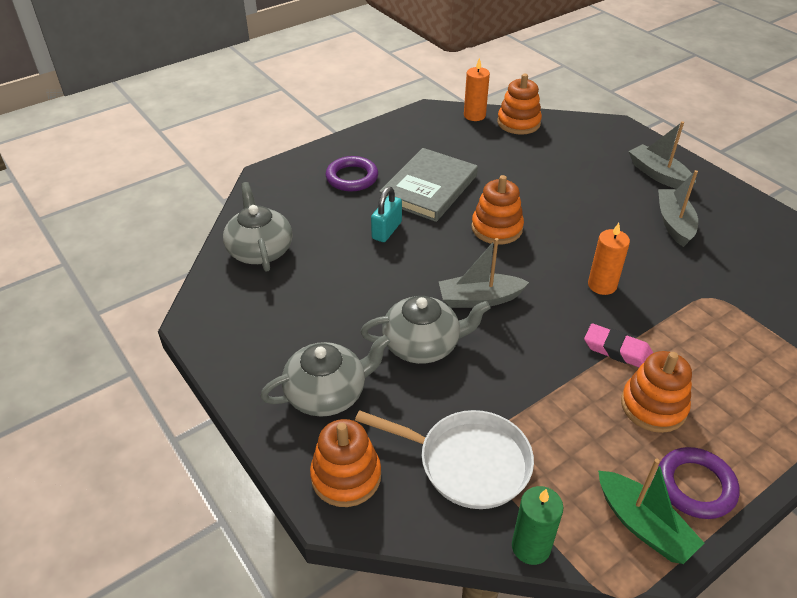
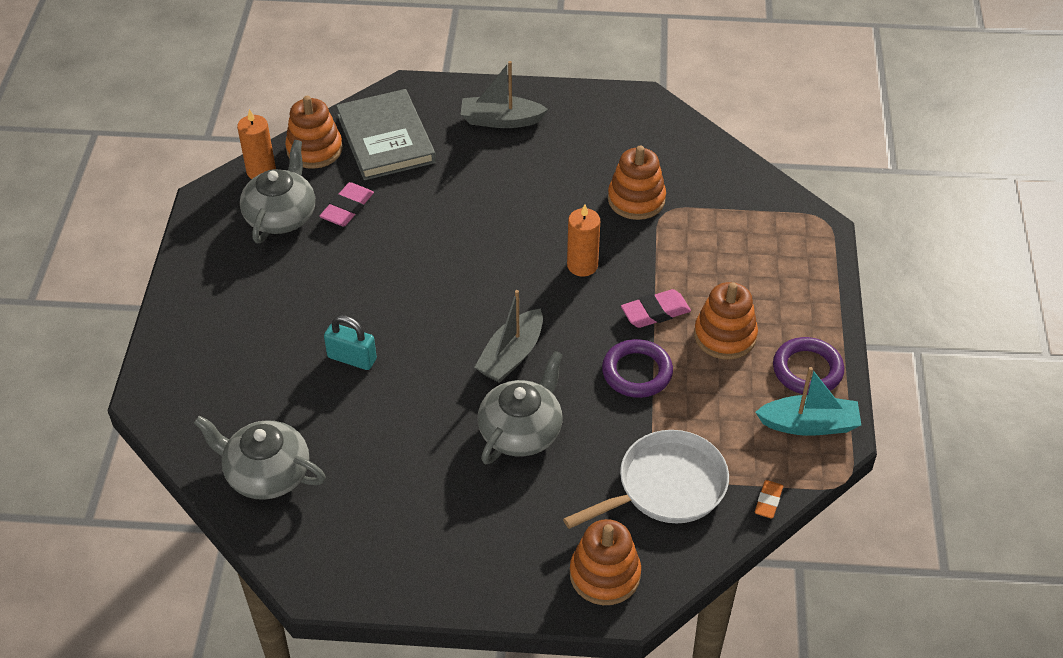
camera: 50 degrees left, 5 degrees up
(327, 393) = (507, 534): grey teapot -> grey teapot (281, 216)
(352, 177) = (241, 332): purple ring -> purple ring (637, 372)
(386, 230) = (352, 358): turquoise padlock -> turquoise padlock turned 45 degrees counterclockwise
(429, 188) = (329, 285): grey book -> grey book (386, 139)
(495, 160) = (347, 208): none -> pink eraser
(496, 228) = (440, 279): orange stacking toy -> orange stacking toy (636, 199)
(531, 547) = (768, 501): green candle -> orange eraser
(643, 525) = (809, 424): green boat -> turquoise boat
(674, 223) = (567, 163): grey boat -> none

